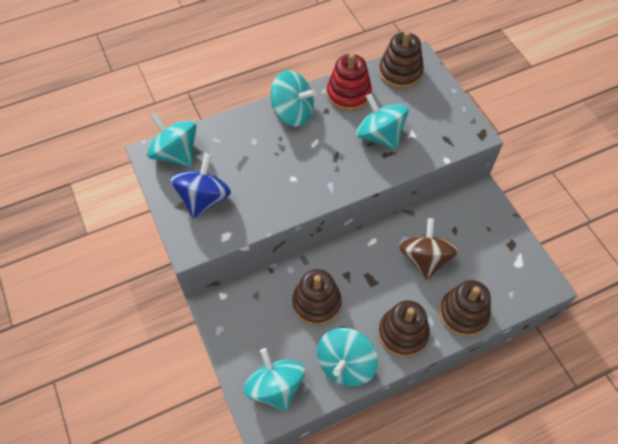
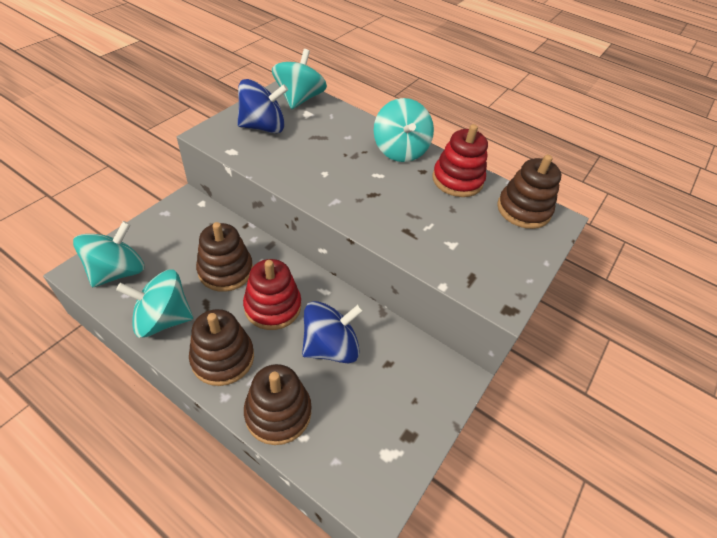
camera: 55 degrees right, 10 degrees down
(371, 282) = (273, 306): none -> red stacking toy
(380, 135) = (427, 219): turquoise spinning top -> none
(425, 259) = (330, 347): brown spinning top -> blue spinning top

